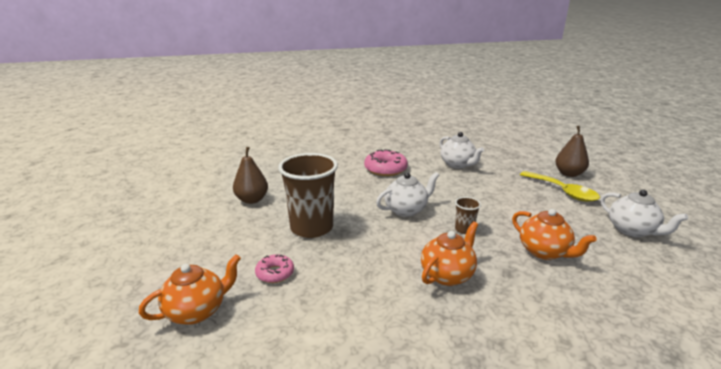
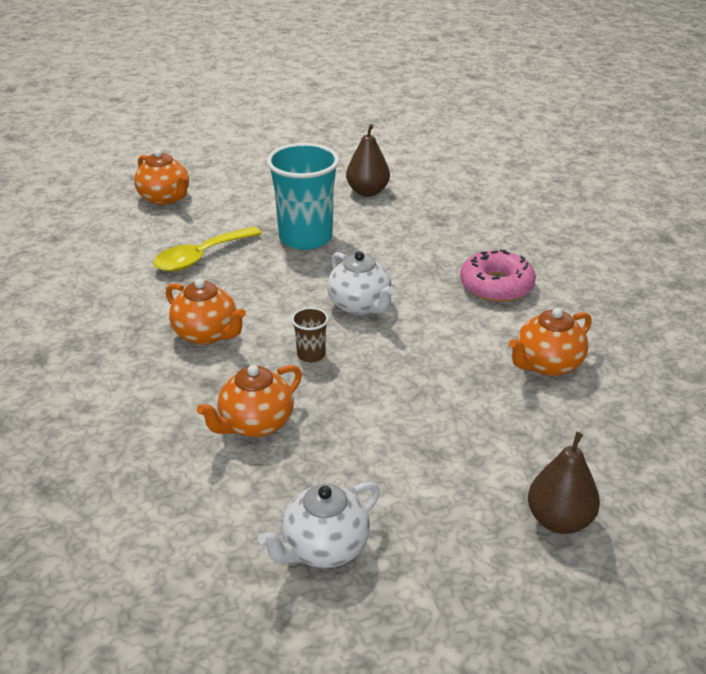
camera: 85 degrees right, 10 degrees up
(275, 273) = (216, 226): pink donut -> none
(311, 228) = (305, 238): brown cup -> turquoise cup
(458, 164) = (547, 365): white teapot -> orange teapot
(563, 192) = (464, 489): yellow spoon -> yellow spoon (200, 257)

